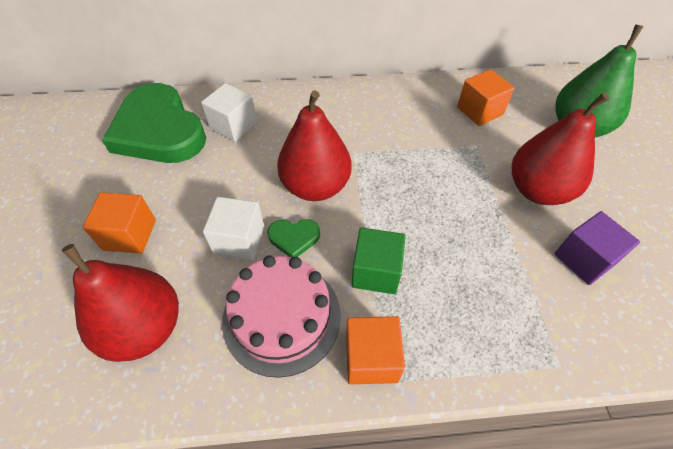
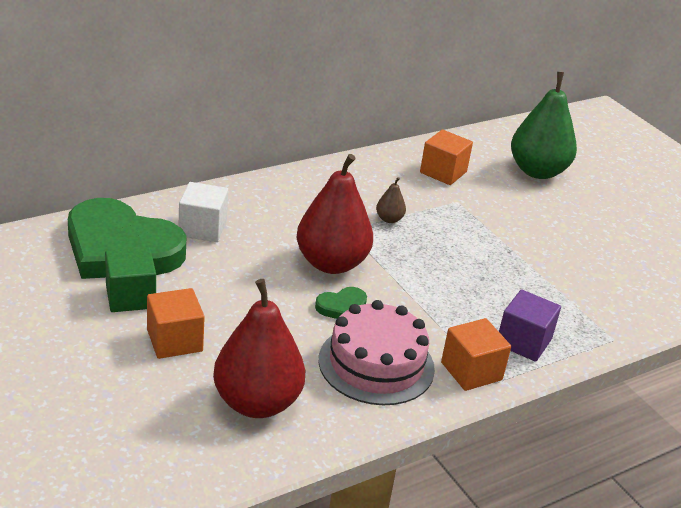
camera: 30 degrees left, 20 degrees down
(239, 240) = (291, 320): white cube -> none
(376, 272) = (434, 314): green cube -> green cube (130, 297)
(398, 151) = (389, 219): none -> brown pear
(538, 190) = (531, 226): red pear -> none
(584, 259) = (594, 268): purple cube -> purple cube (523, 342)

